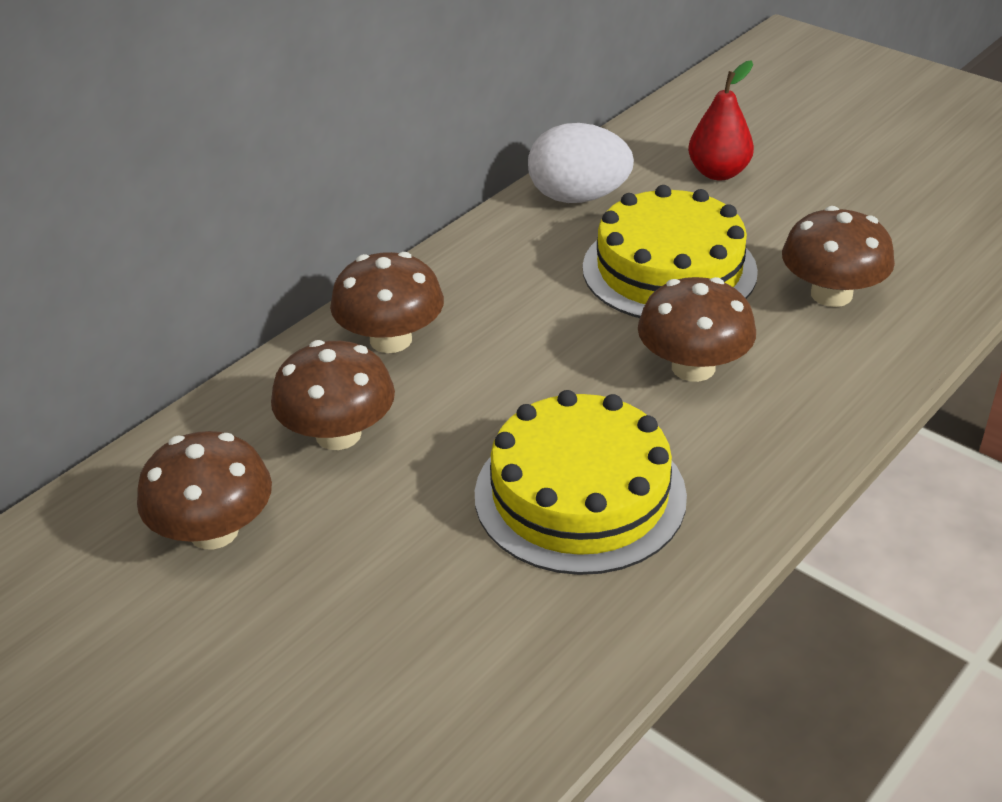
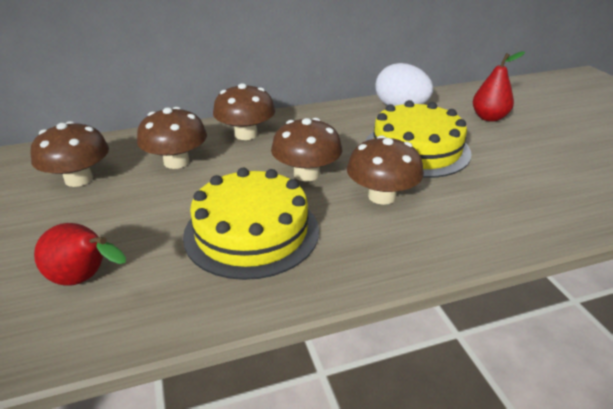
camera: 30 degrees right, 5 degrees down
(437, 662) = (85, 279): none -> red pear
(831, 294) = (504, 190): brown mushroom -> brown mushroom (306, 174)

